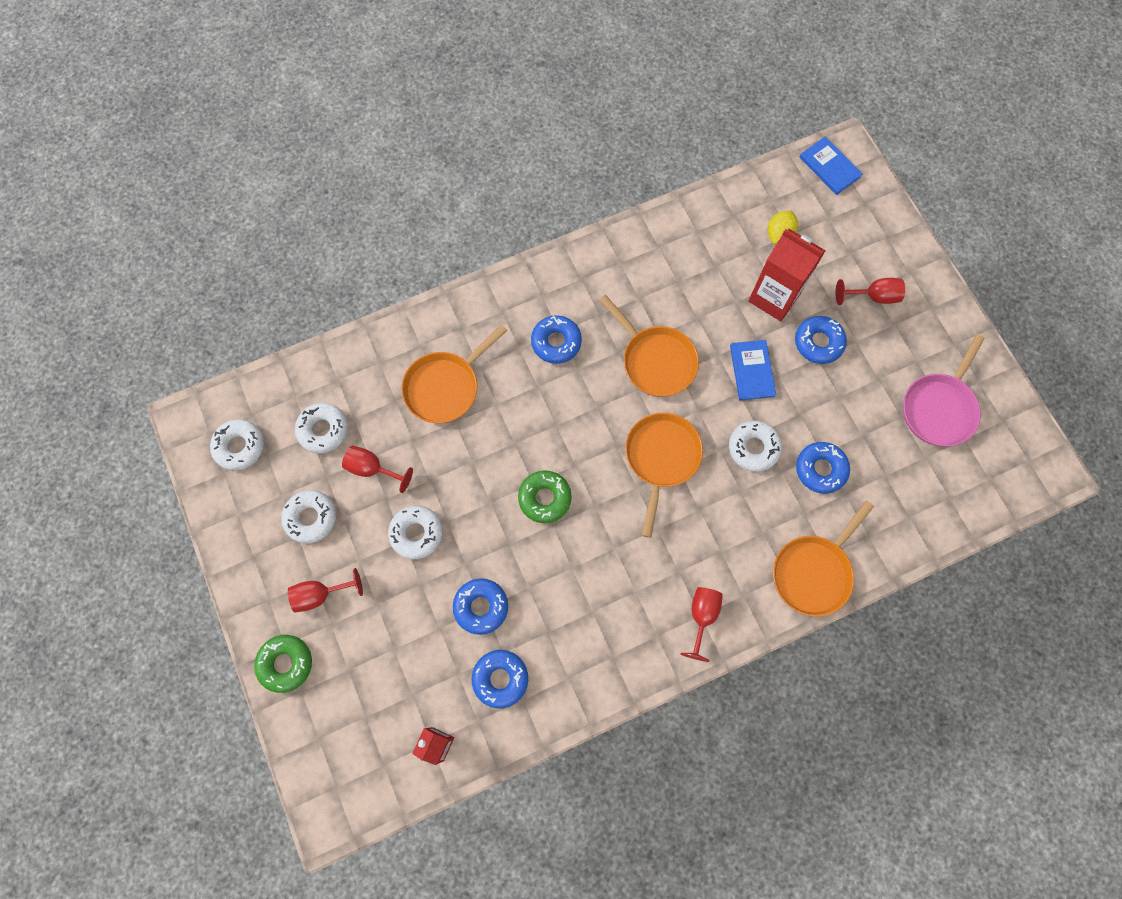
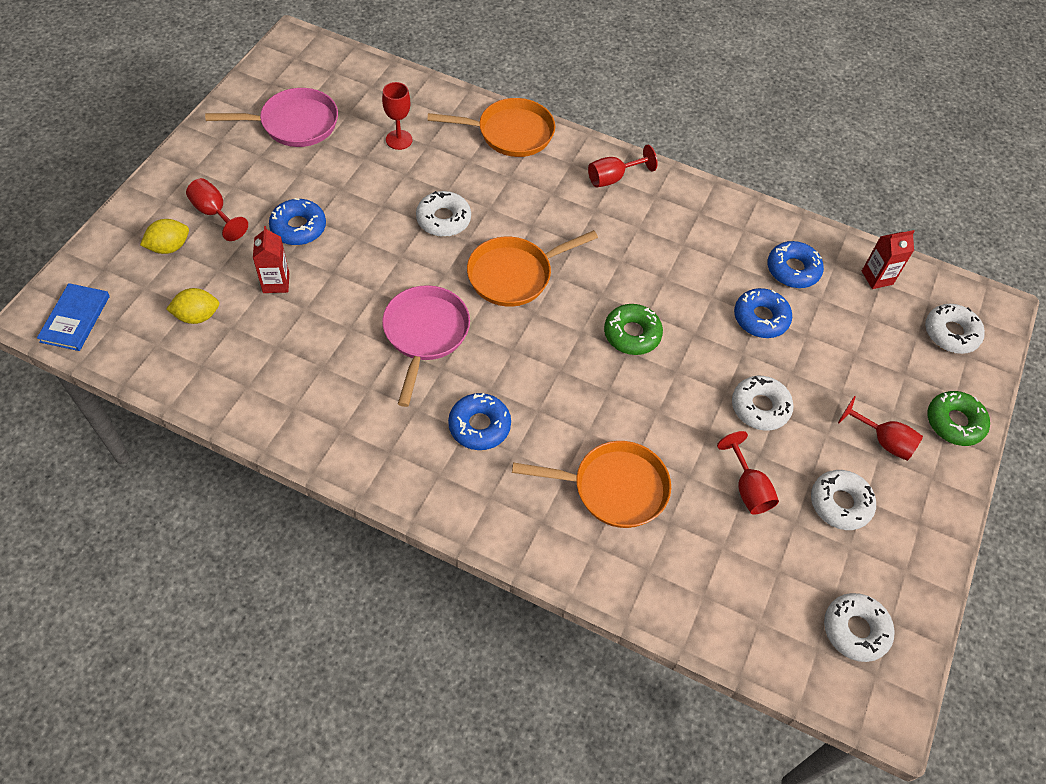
camera: 135 degrees left, 15 degrees down
(323, 430) = (761, 564): white donut -> white donut (951, 333)
(655, 361) = (425, 334): orange pan -> pink pan
(752, 371) = (370, 258): blue book -> none
(774, 297) = (276, 283): red carton -> red carton, size x0.56
(820, 469) = (421, 169): blue donut -> none
(858, 251) = (169, 247): none -> yellow lemon
(866, 475) = (399, 140): none -> red goblet

